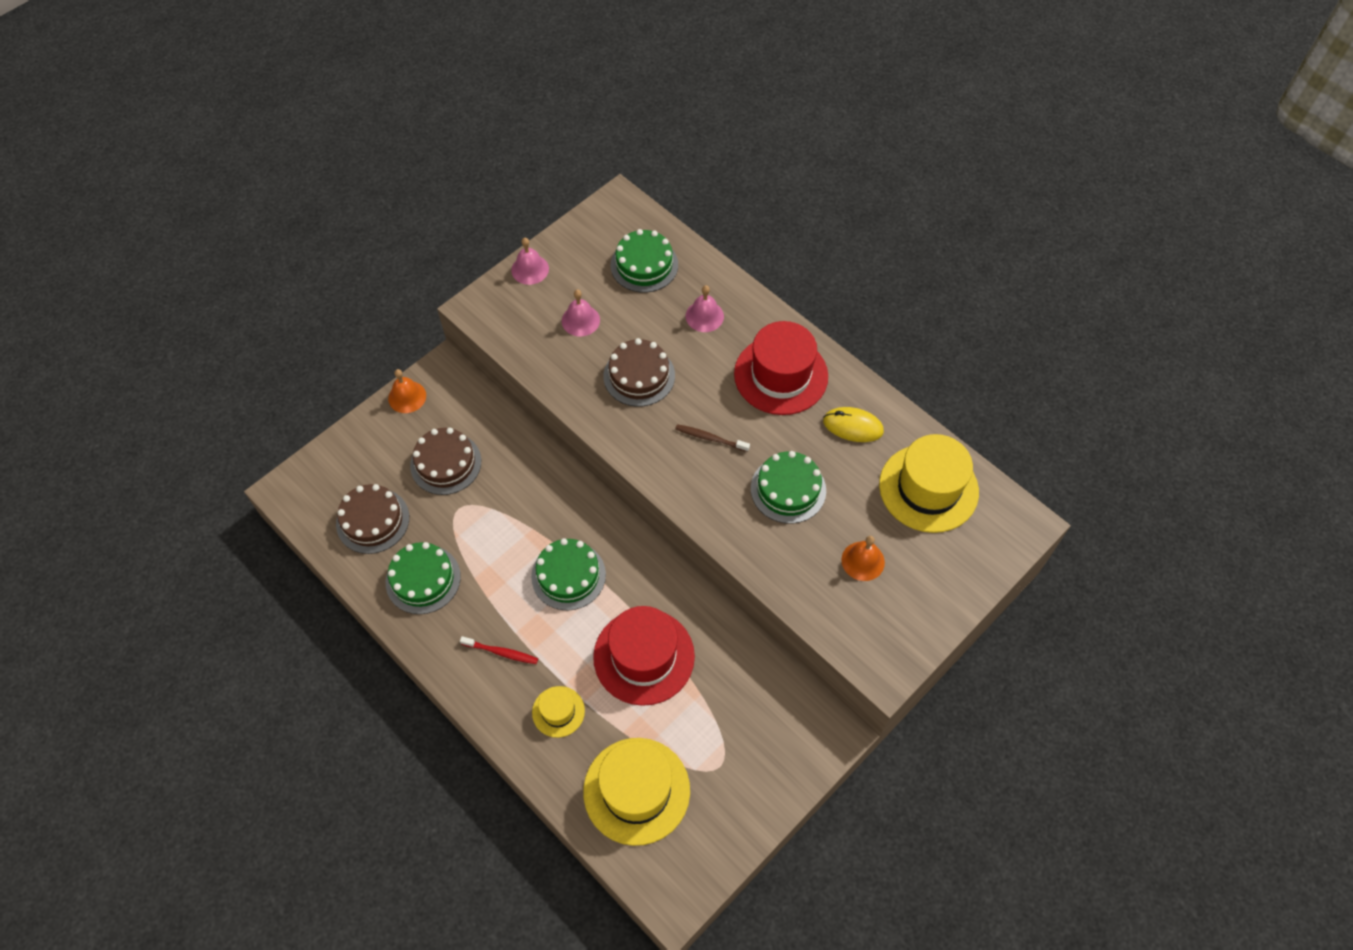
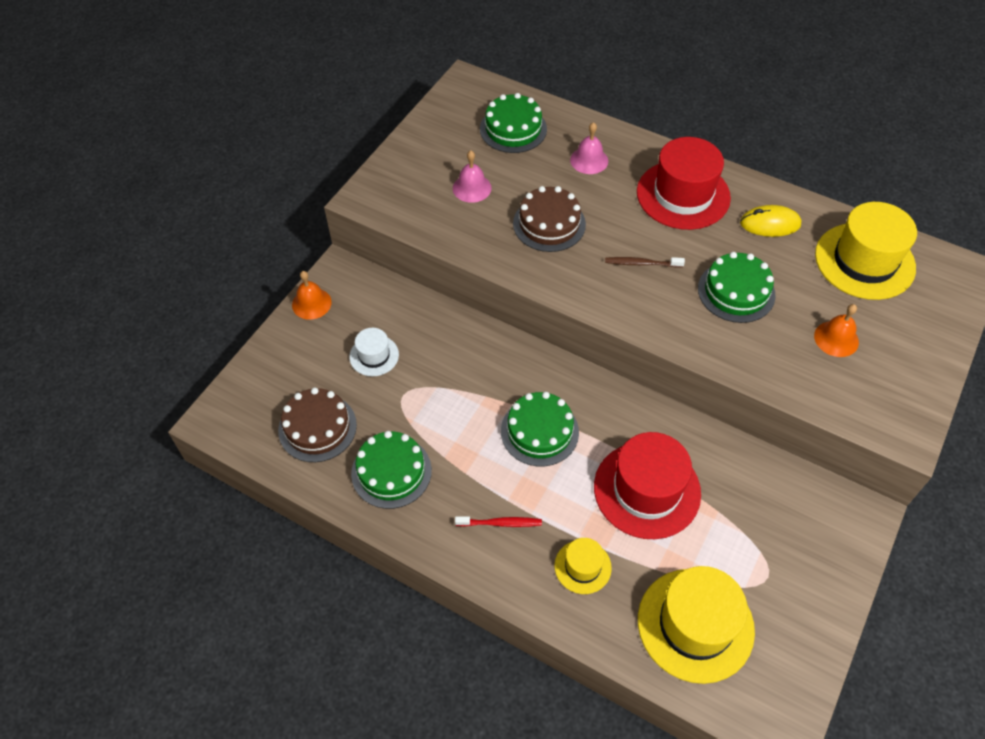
camera: 15 degrees left, 5 degrees down
(446, 463) = (374, 355): brown cake -> white hat
(530, 269) = (404, 154): pink bell -> none

